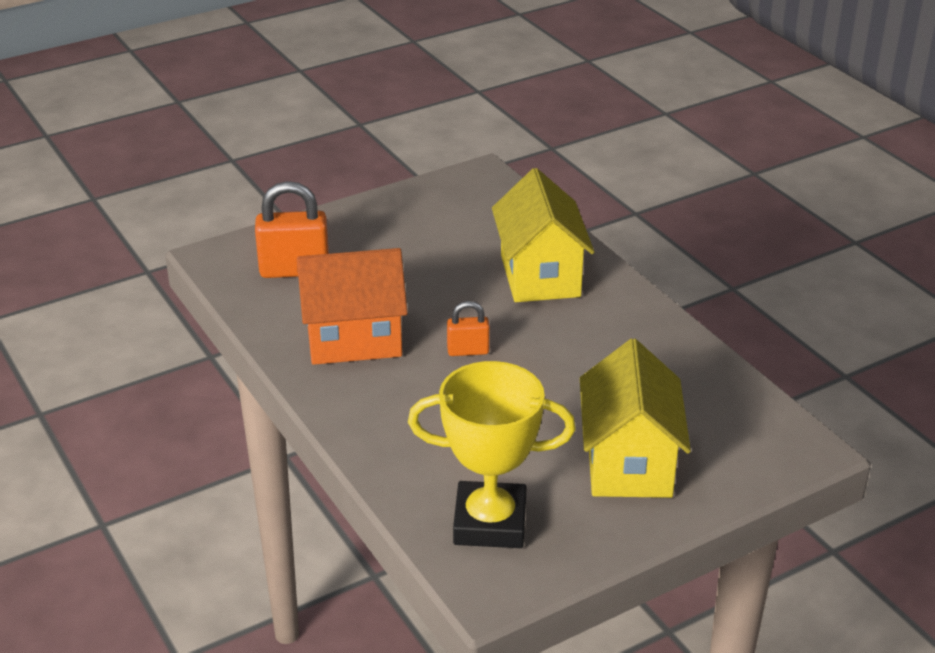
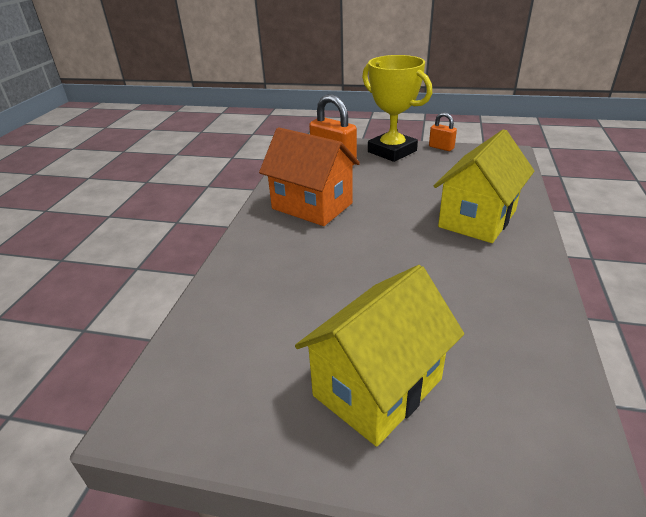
camera: 45 degrees right, 0 degrees up
(468, 351) = (367, 241): orange padlock -> orange padlock (441, 147)
(490, 523) = (218, 364): yellow trophy -> yellow trophy (392, 151)

